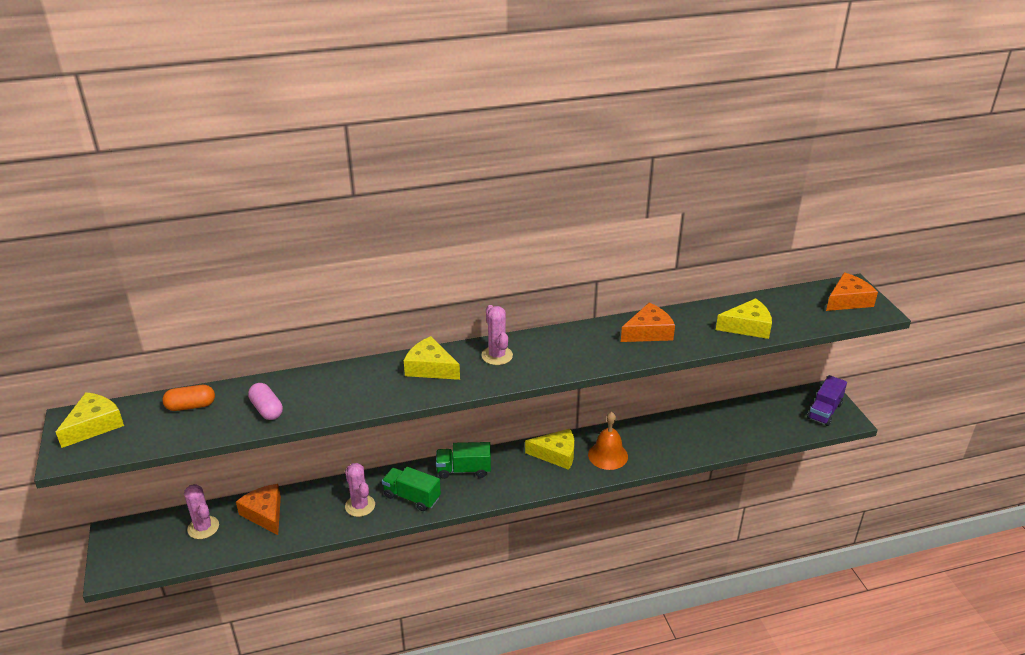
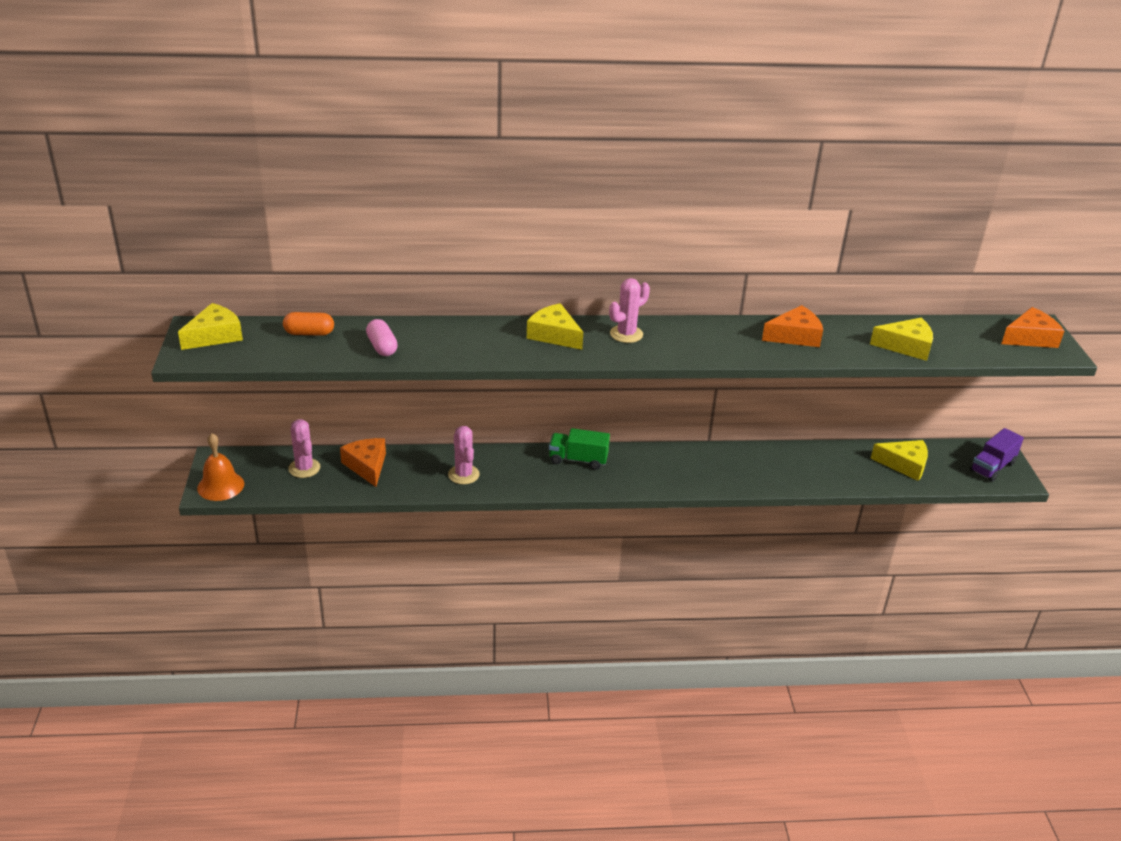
camera: 10 degrees right, 0 degrees up
(412, 497) = (518, 475): green truck -> none
(497, 356) = (626, 334): pink cactus -> pink cactus turned 60 degrees clockwise
(556, 454) = (680, 461): yellow cheese -> yellow cheese (904, 465)
(608, 455) = (735, 471): orange bell -> orange bell (220, 486)

